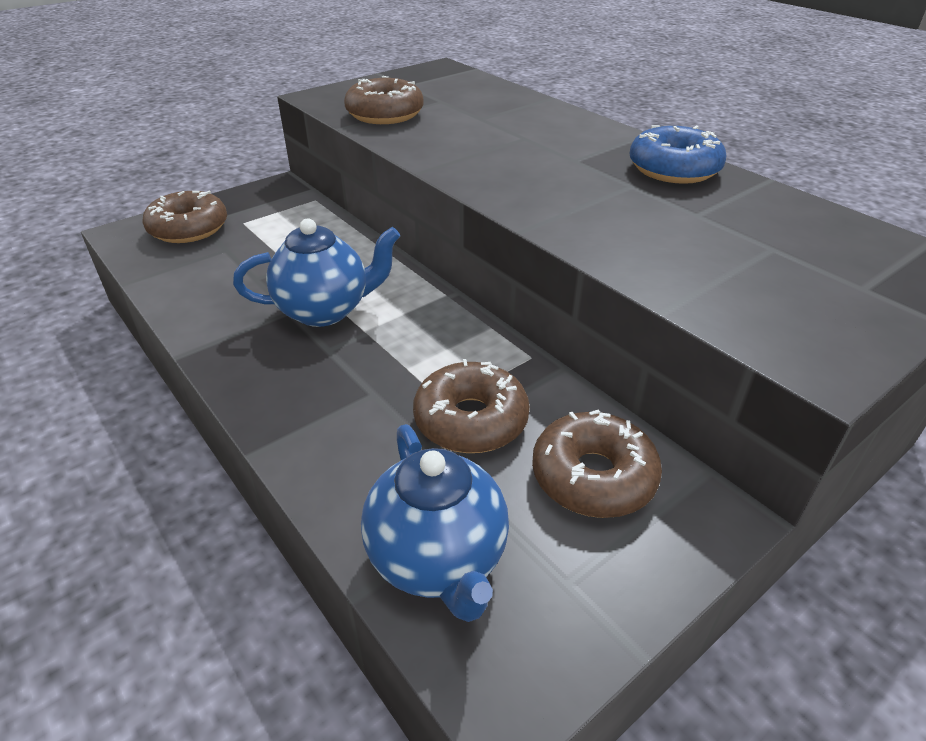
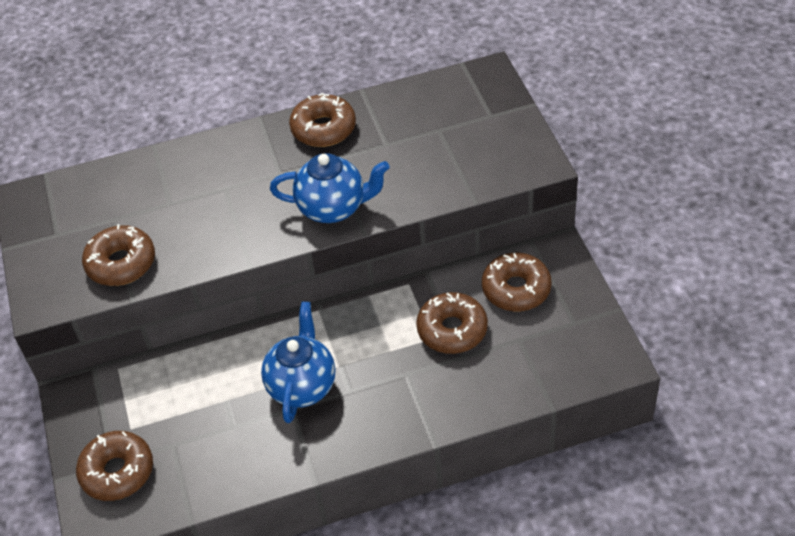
camera: 65 degrees left, 10 degrees up
(438, 559) = (543, 369): blue teapot -> blue teapot (333, 208)
(673, 169) = (323, 128): blue donut -> brown donut

